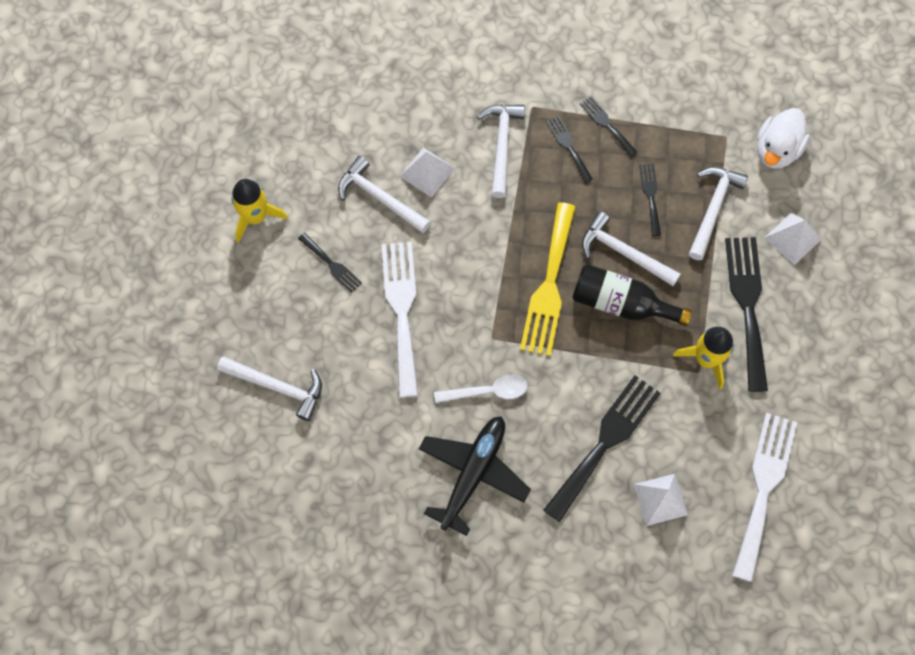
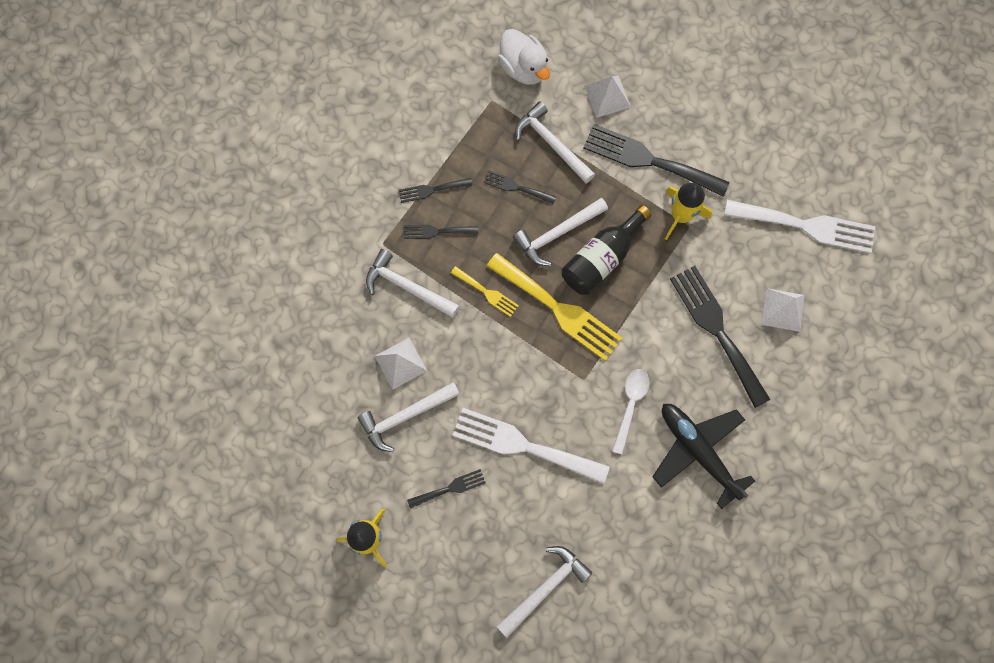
camera: 65 degrees left, 5 degrees up
(532, 215) = (487, 292): none -> yellow fork
(763, 488) = (806, 226): white fork -> white fork turned 150 degrees clockwise

